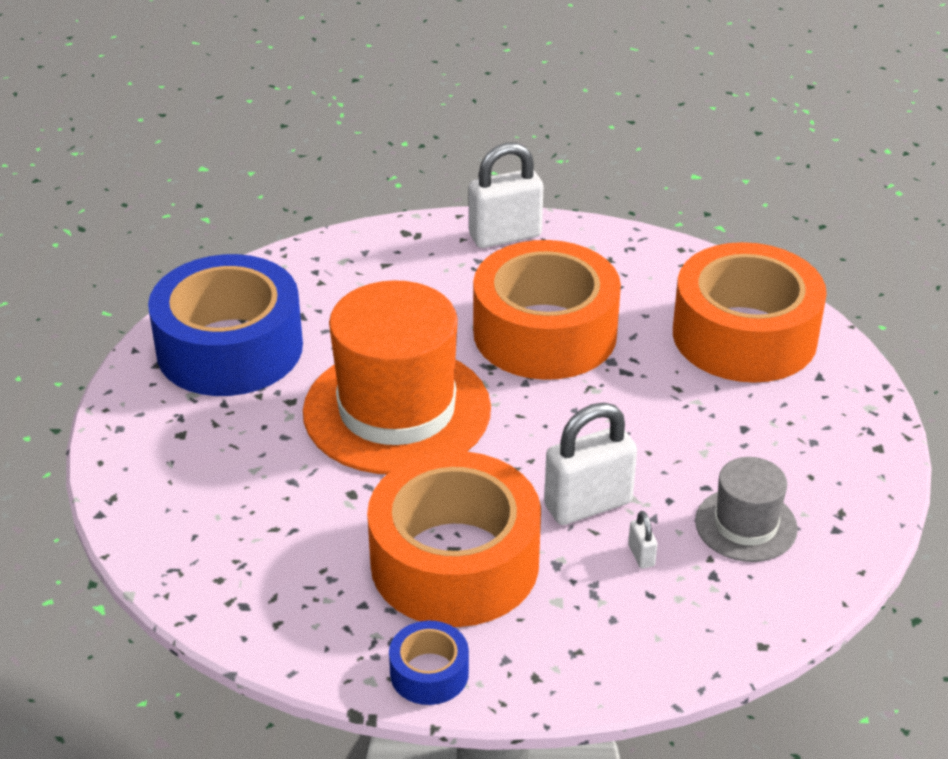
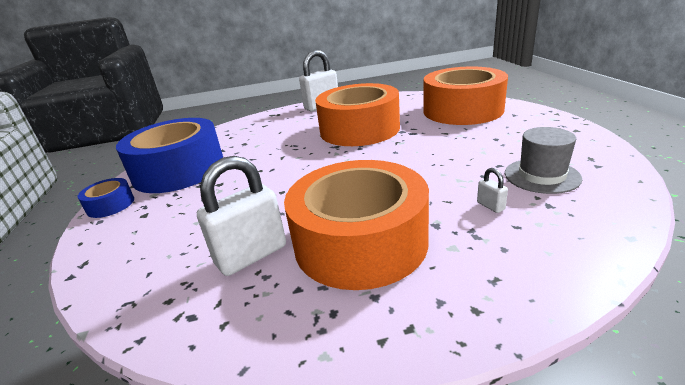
camera: 10 degrees left, 10 degrees down
(397, 410) = (288, 173): orange hat -> none
(429, 673) = (378, 332): blue tape -> blue tape (110, 205)
(588, 504) = (433, 189): white padlock -> white padlock (251, 255)

